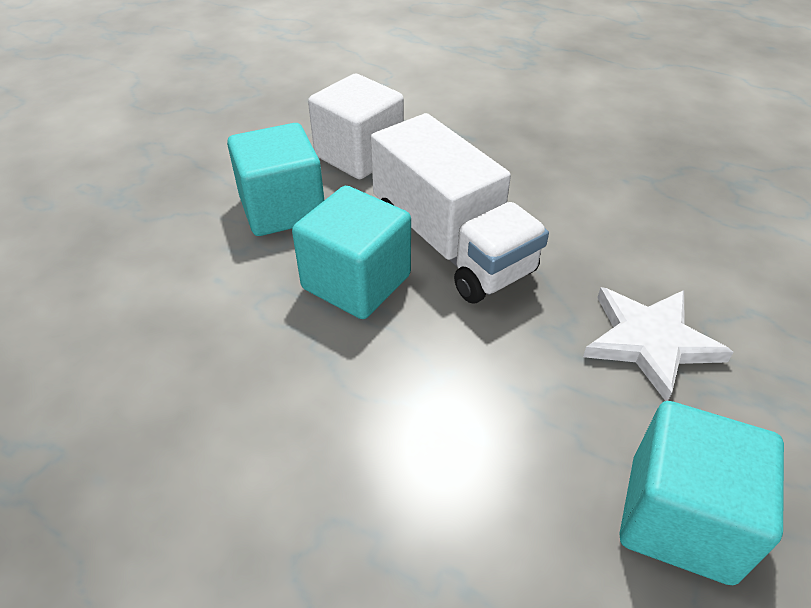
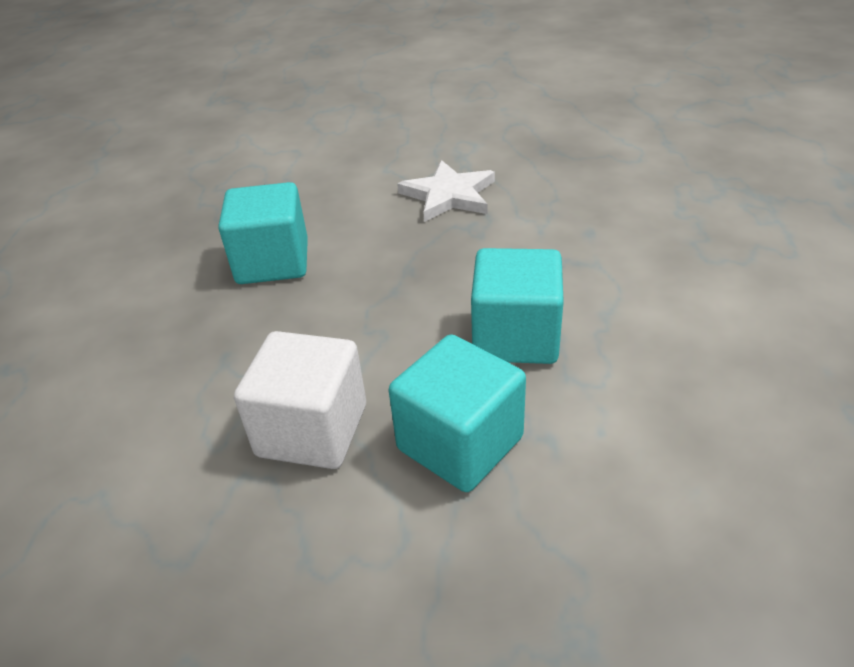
camera: 115 degrees left, 5 degrees down
(451, 245) = (421, 303): white truck -> none
(680, 518) = (566, 165): turquoise cube -> turquoise cube (273, 262)

